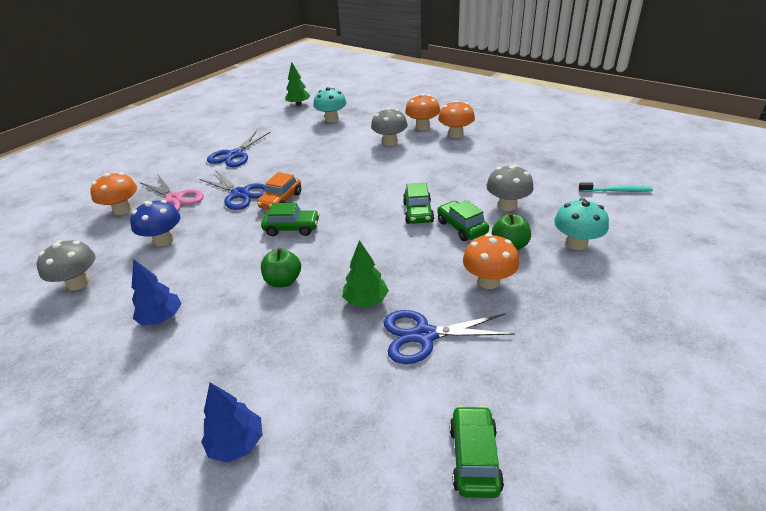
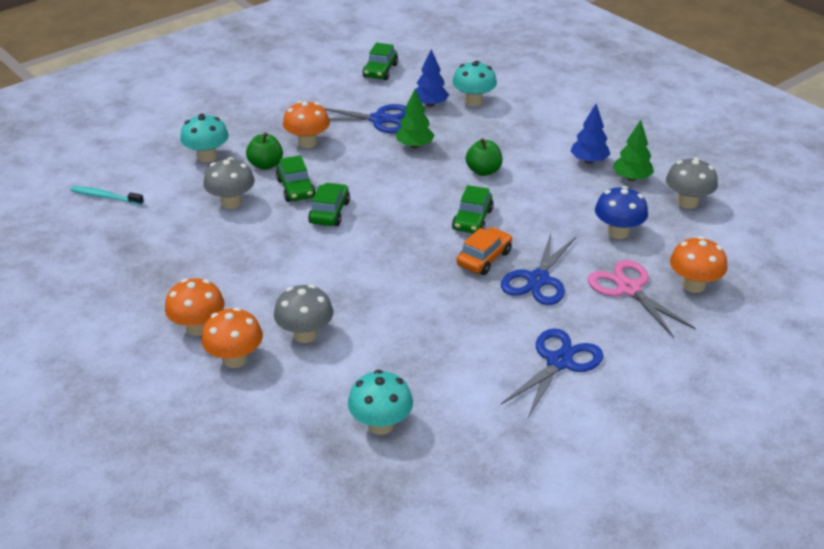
camera: 170 degrees left, 0 degrees up
(237, 443) = (514, 92): blue tree -> blue tree (430, 104)
(240, 194) = (538, 280): blue scissors -> blue scissors turned 120 degrees counterclockwise
(292, 228) = (472, 220): green car -> green car turned 90 degrees counterclockwise
(298, 104) = (439, 504): green tree -> green tree (631, 178)
(302, 404) = (473, 101): none -> turquoise mushroom

